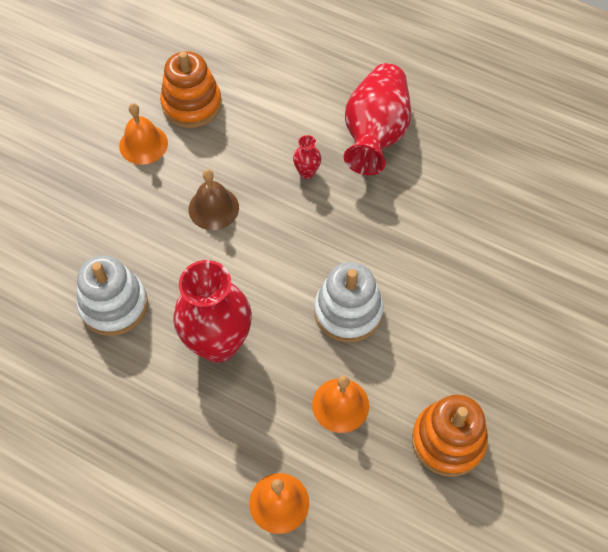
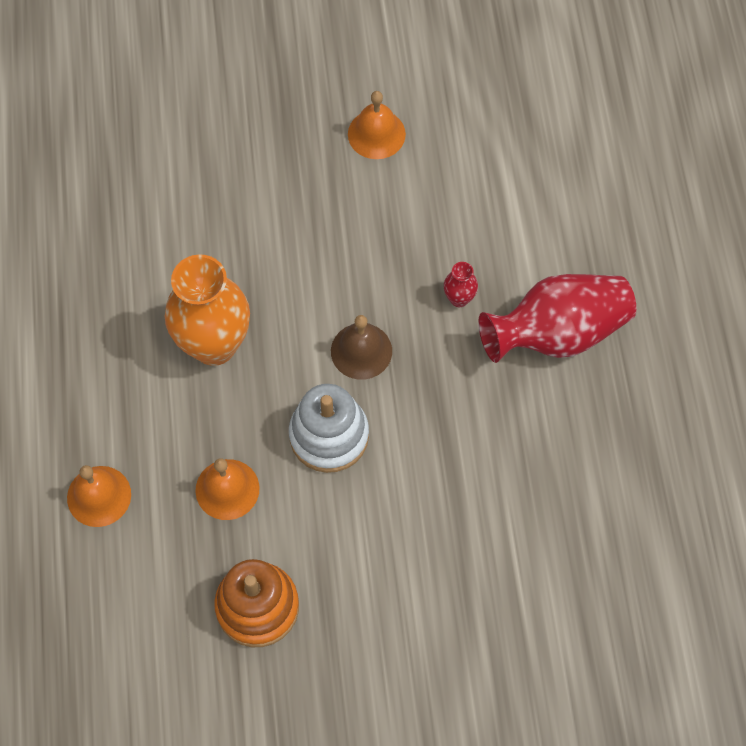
camera: 55 degrees right, 5 degrees up
(114, 305) = (189, 232): white stacking toy -> none
(192, 104) = (456, 142): orange stacking toy -> none
(213, 208) = (353, 243): brown bell -> brown bell (361, 351)
(218, 343) = (214, 344): red vase -> orange vase

